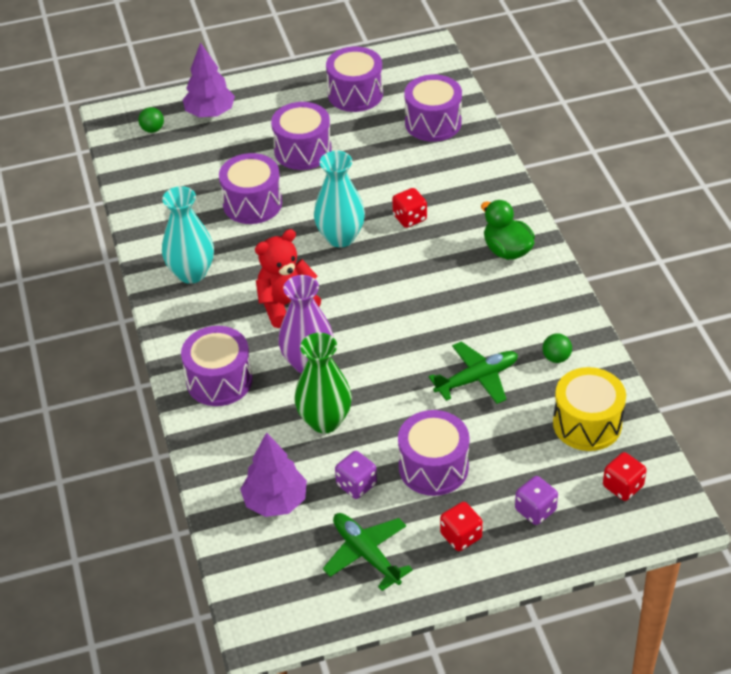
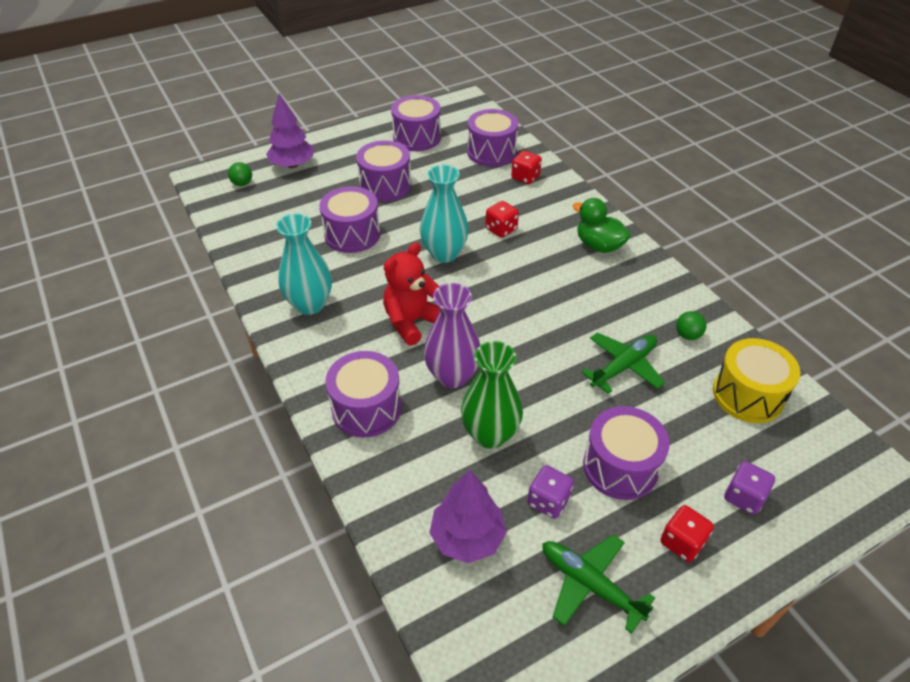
camera: 15 degrees left, 0 degrees up
(623, 486) = (815, 455): red dice -> red dice (525, 177)

